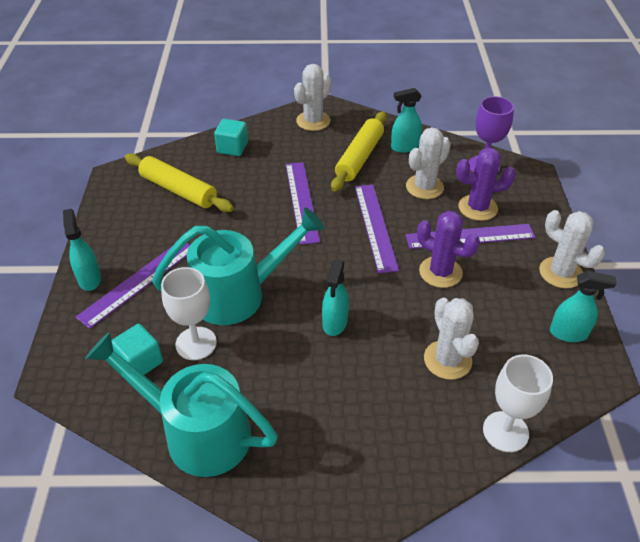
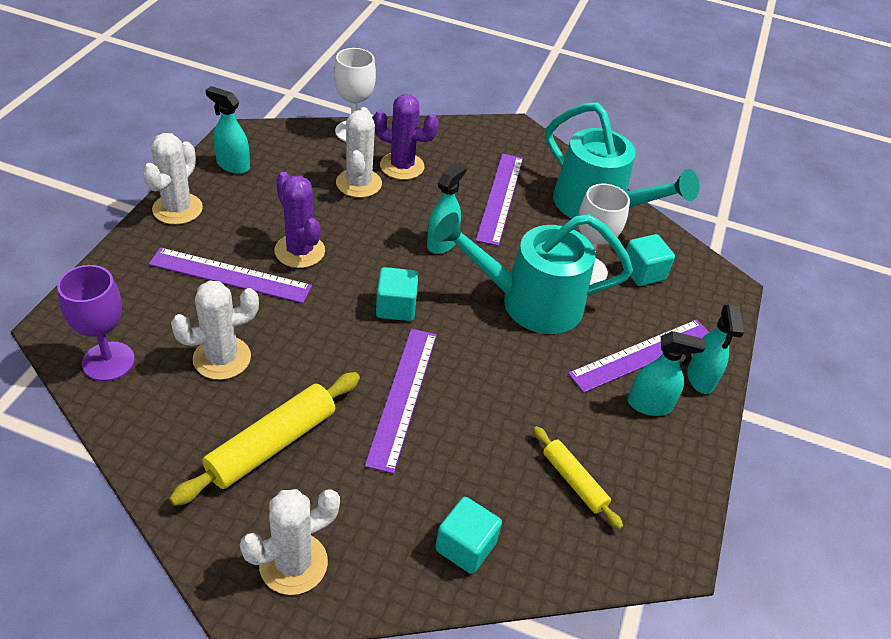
camera: 165 degrees left, 0 degrees up
(179, 190) = (574, 481): yellow rolling pin -> yellow rolling pin, size x0.59
(339, 254) = (396, 307): none -> turquoise cube
(375, 226) = (330, 326): purple ruler -> purple ruler (500, 198)
(404, 147) = (187, 439): turquoise spray bottle -> turquoise spray bottle (649, 405)
(477, 208) = (184, 305): purple cactus -> purple cactus (402, 166)
(560, 273) = (177, 209): white cactus -> white cactus turned 45 degrees clockwise

